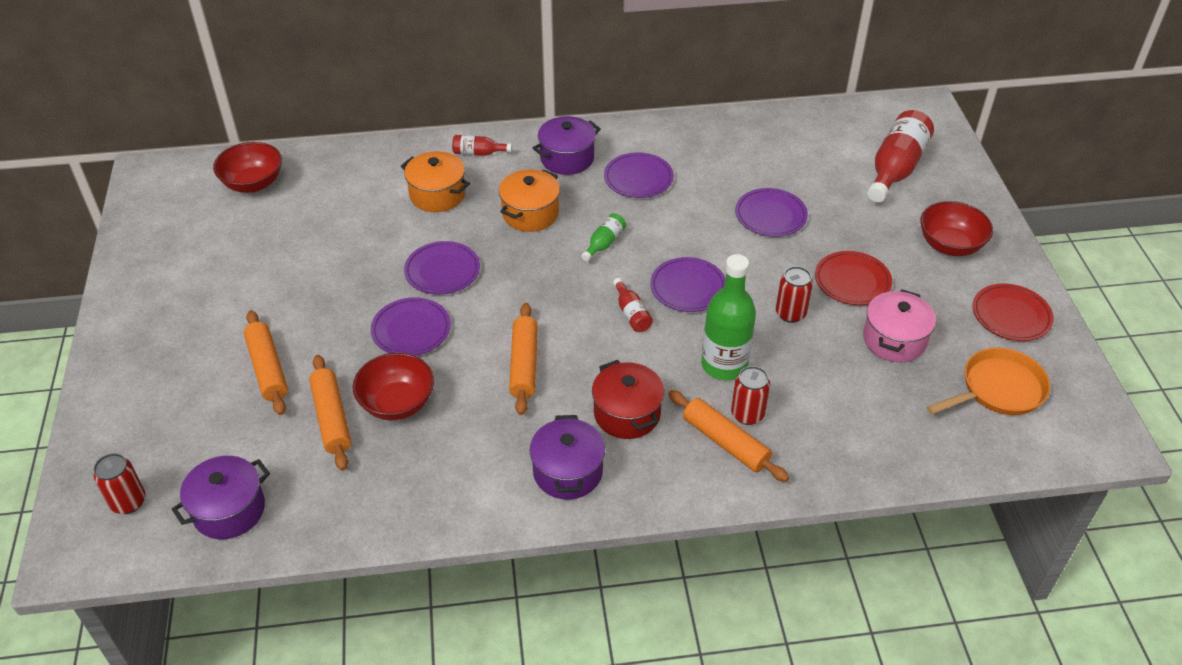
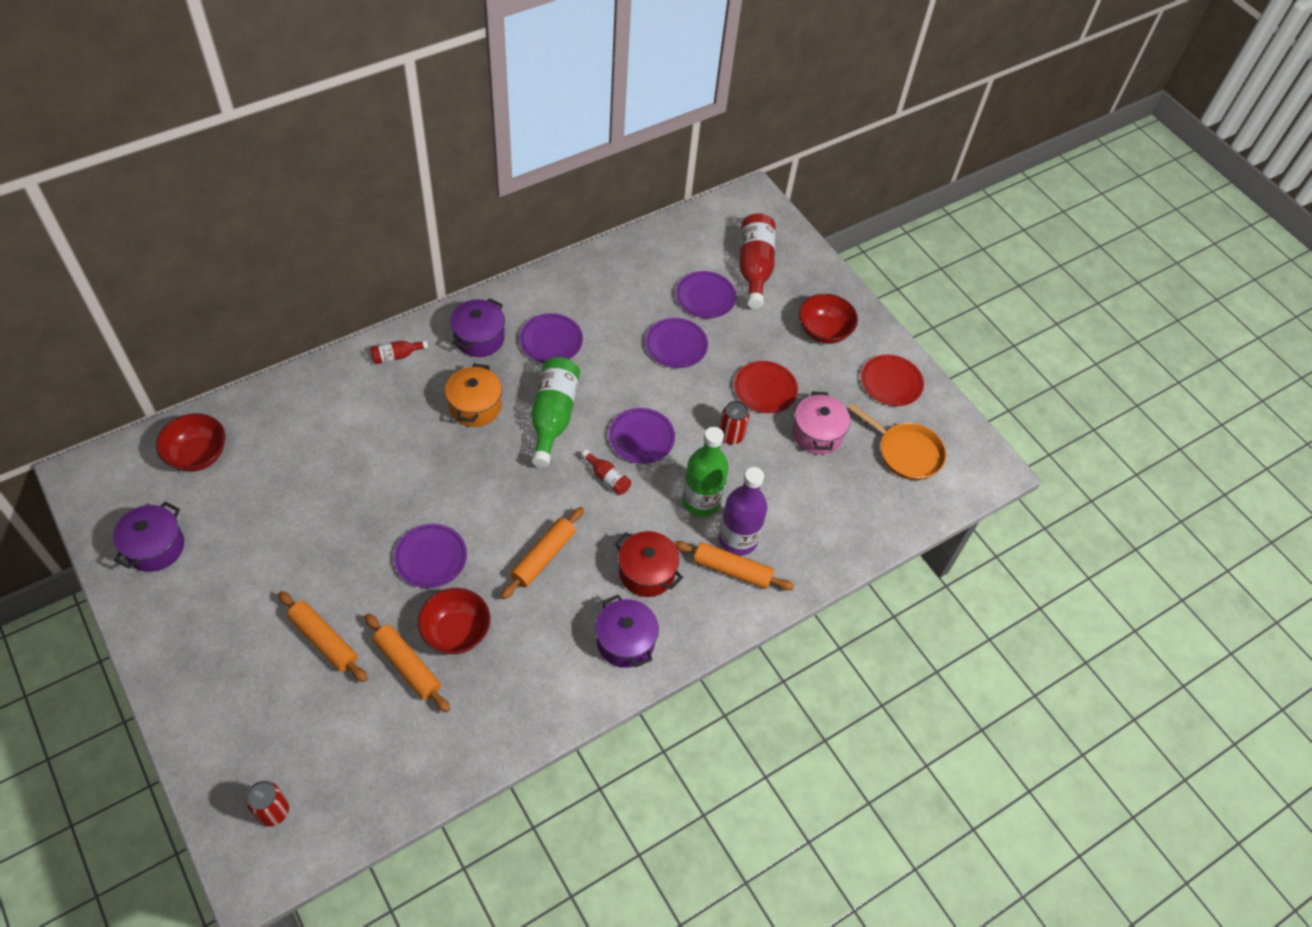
camera: 30 degrees left, 10 degrees up
(229, 510) = (367, 783): purple pot -> purple pot (155, 547)
(437, 195) = (381, 412): orange pot -> none
(442, 271) = (427, 490): purple plate -> purple plate (705, 297)
(524, 364) = (543, 557): orange rolling pin -> orange rolling pin turned 60 degrees clockwise
(604, 243) = (553, 416): green bottle -> green bottle, size x2.06
(747, 414) = (737, 539): red can -> purple bottle
(998, 389) = (906, 452): orange pan -> orange pan turned 90 degrees clockwise

